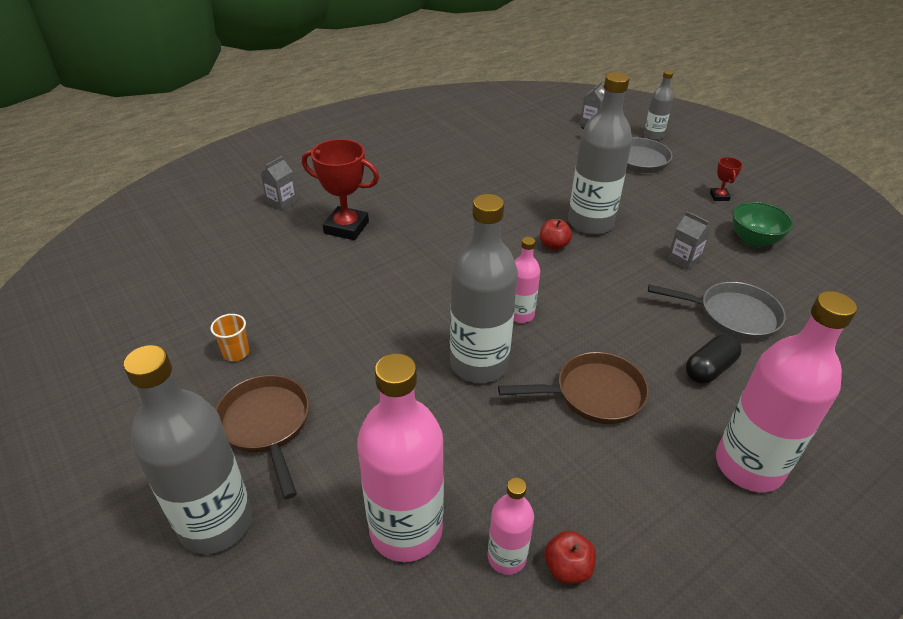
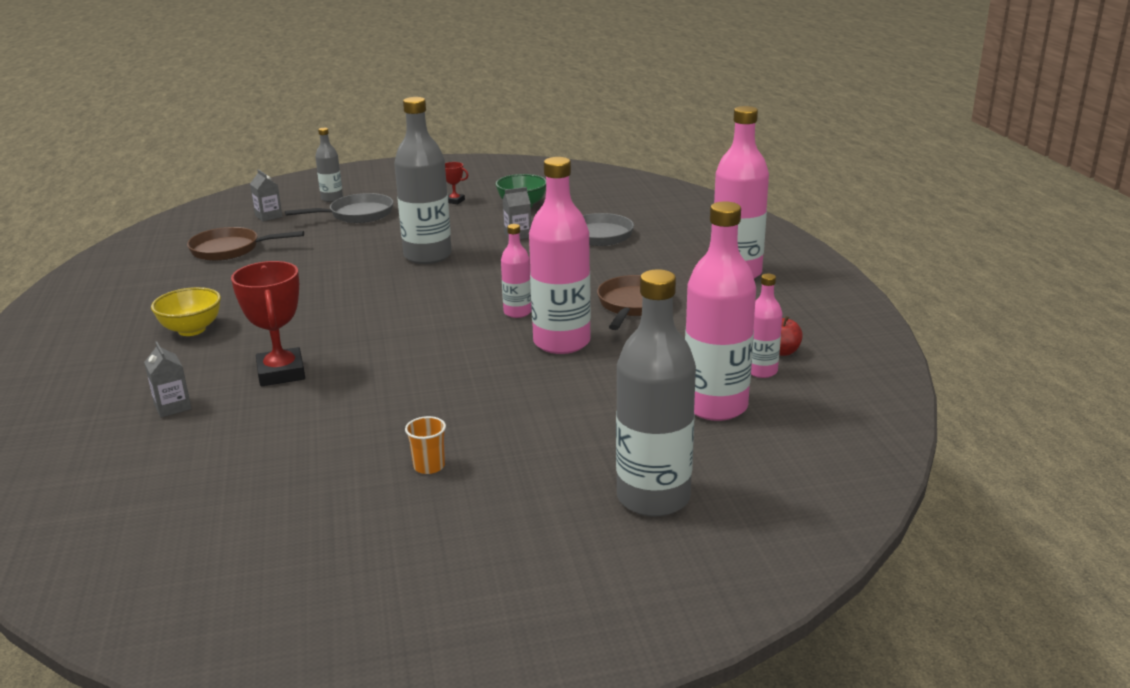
camera: 65 degrees left, 15 degrees down
(266, 425) = (552, 458): brown pan -> brown pan (230, 250)
(346, 227) = (281, 373): red trophy -> red trophy turned 60 degrees counterclockwise
(388, 166) = (192, 330): none -> yellow bowl
(479, 364) = (561, 342): grey bottle -> pink bottle
(553, 245) = (440, 278): red apple -> none
(709, 368) = (642, 260): black capsule -> none

